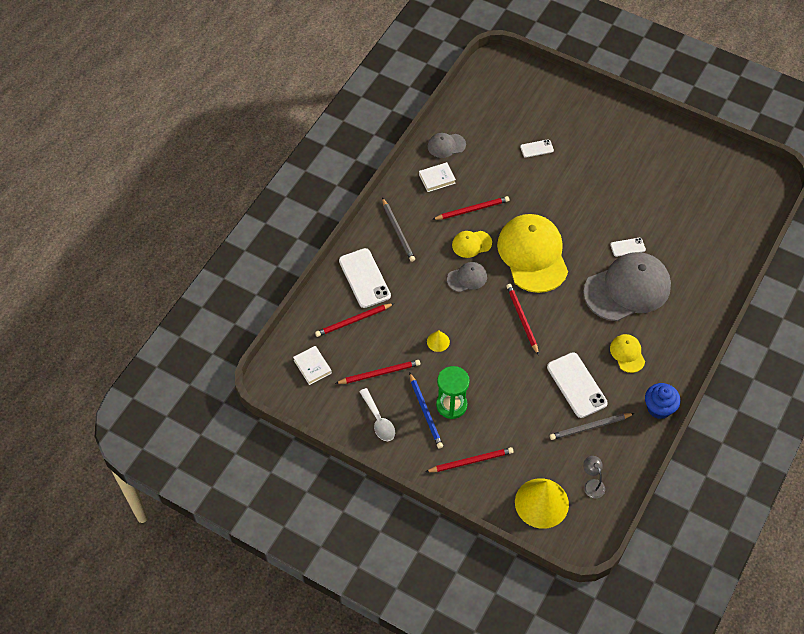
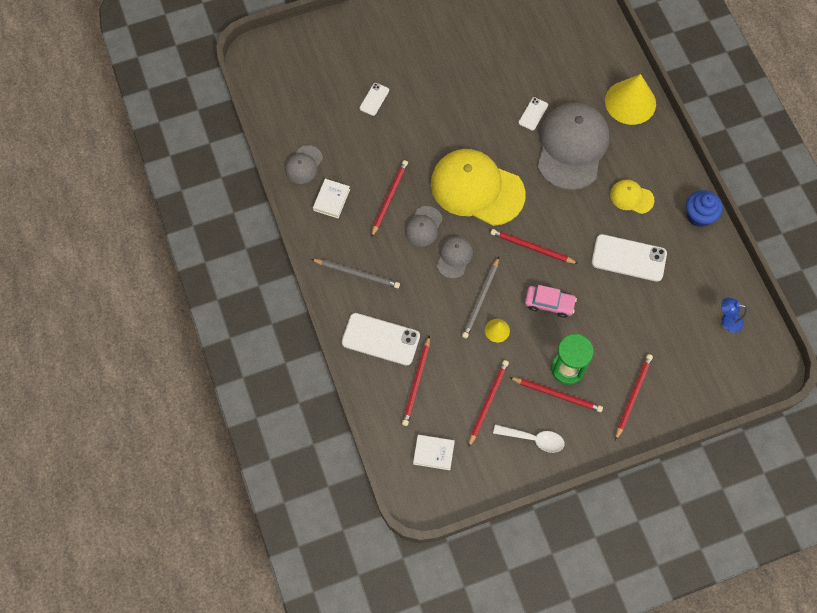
camera: 50 degrees left, 10 degrees up
(425, 412) = (557, 394): blue pencil -> red pencil
(471, 244) = (423, 226): yellow cap -> grey cap
(490, 359) = (549, 303): none -> pink car
(541, 503) = (714, 372): yellow cone -> yellow cone (630, 102)
(590, 427) = (675, 280): grey pencil -> grey pencil (481, 299)
(592, 484) = (727, 321): grey lamp -> blue lamp

